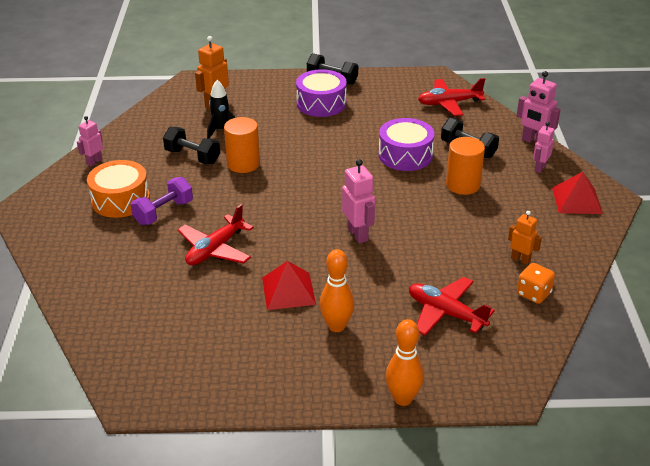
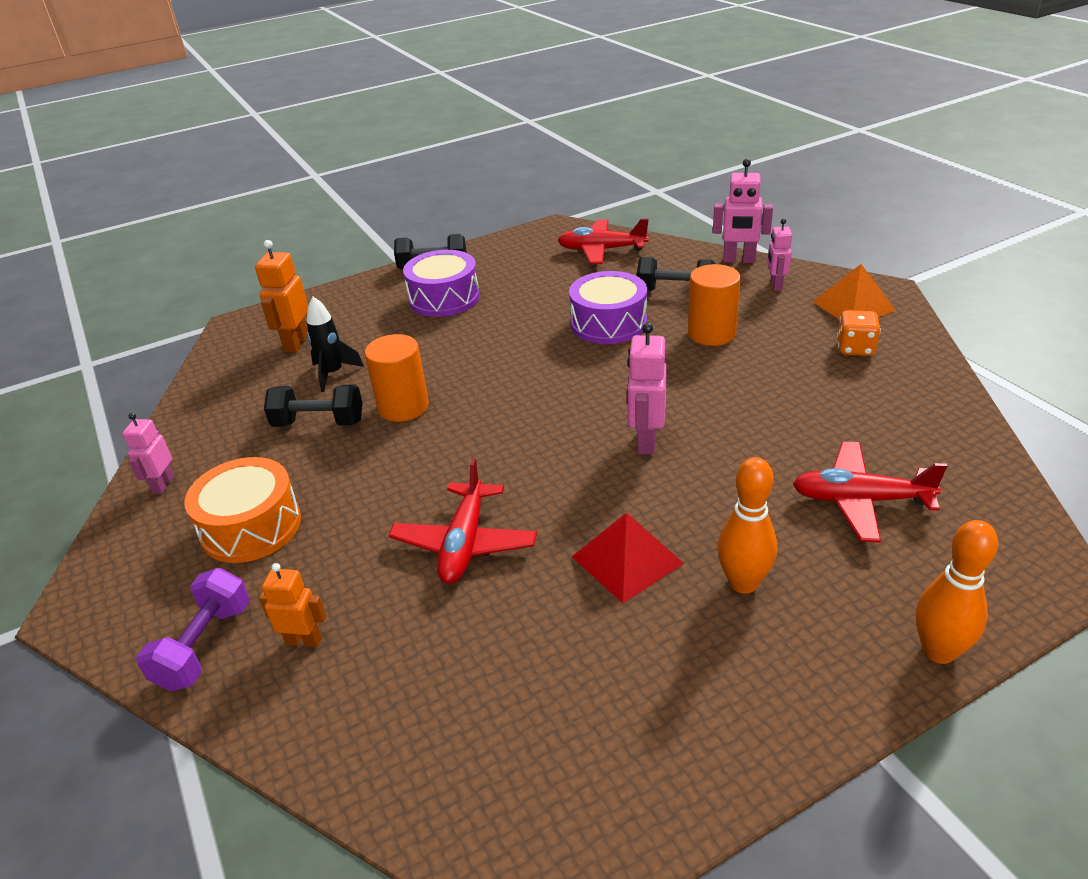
camera: 25 degrees left, 0 degrees up
(163, 212) = (337, 519): purple dumbbell -> purple dumbbell (205, 646)
(358, 234) = (646, 441): pink robot -> pink robot turned 120 degrees counterclockwise
(449, 103) = (601, 250): red plane -> red plane turned 45 degrees clockwise
(520, 259) = (870, 395): orange robot -> orange robot (304, 640)
(533, 294) = (931, 431): orange dice -> orange dice (855, 348)
(577, 200) = (853, 306): red pyramid -> orange pyramid

